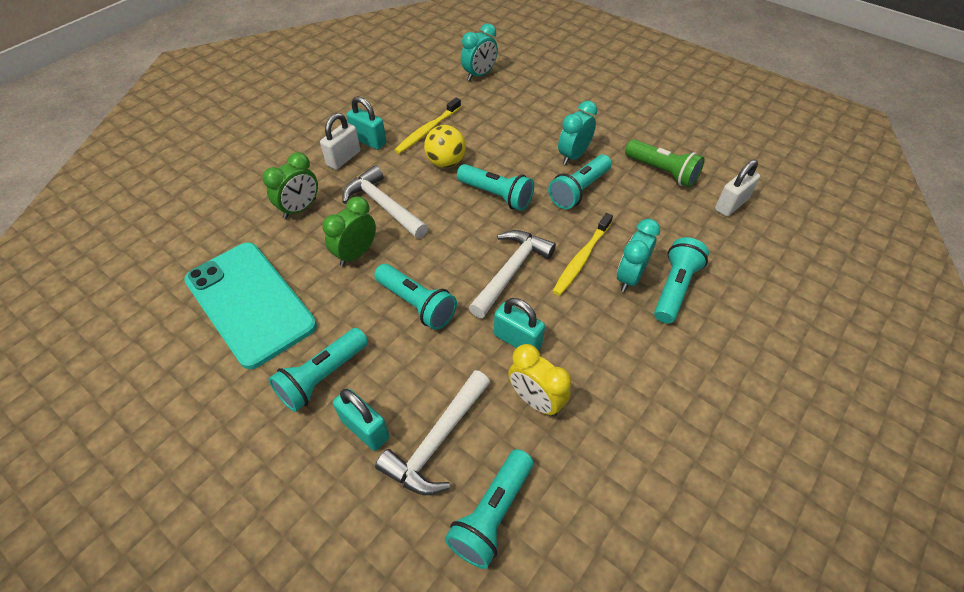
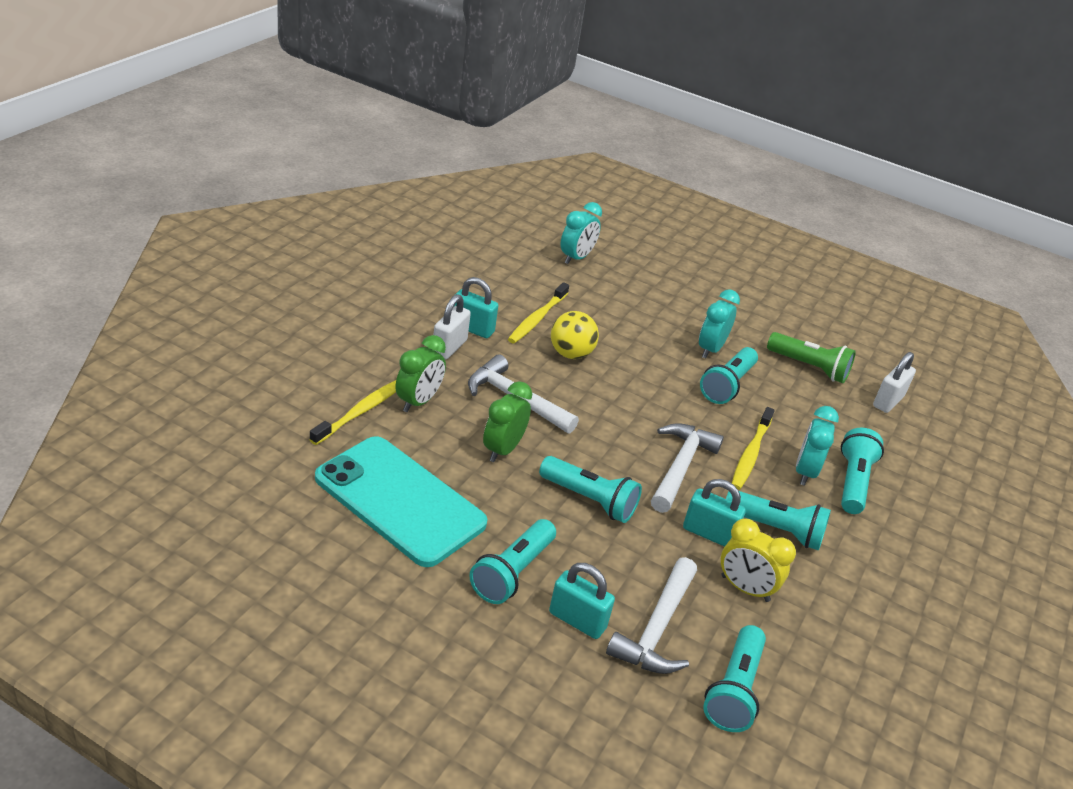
camera: 15 degrees left, 15 degrees down
(249, 218) = (361, 411): none -> yellow toothbrush
(496, 195) = (639, 390): turquoise flashlight -> turquoise flashlight (776, 530)

